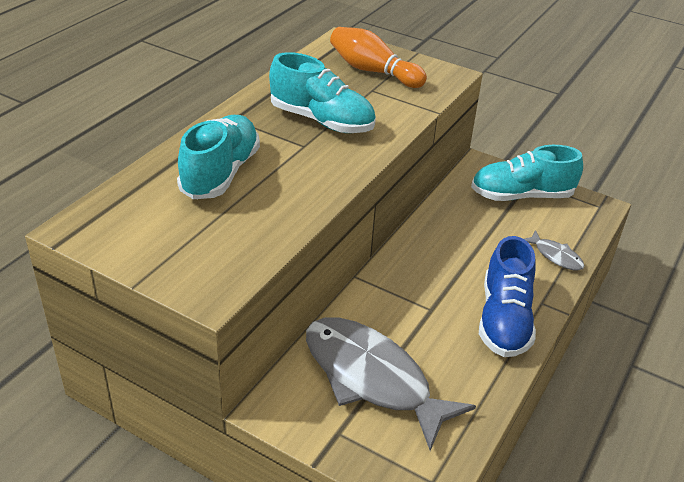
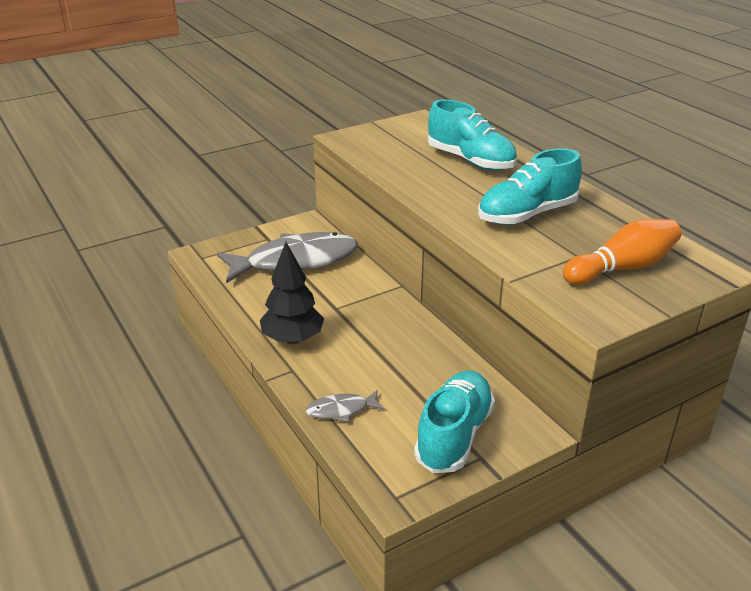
camera: 120 degrees right, 5 degrees down
(504, 320) = (292, 339): blue shoe -> black tree

